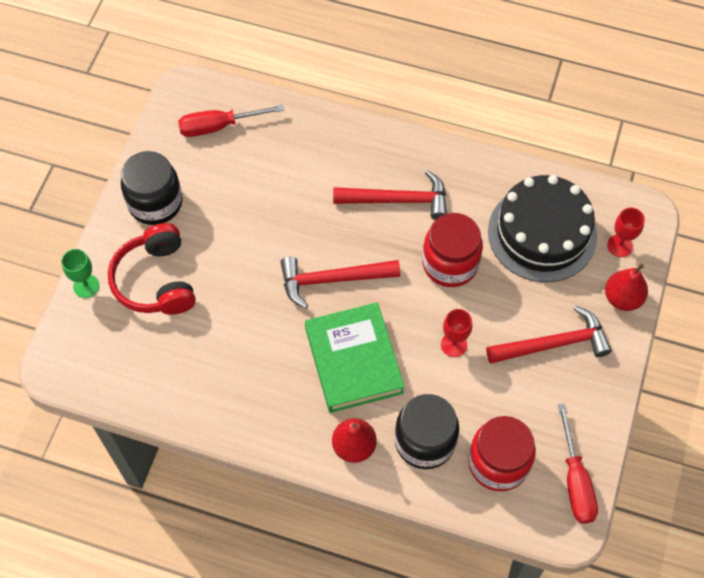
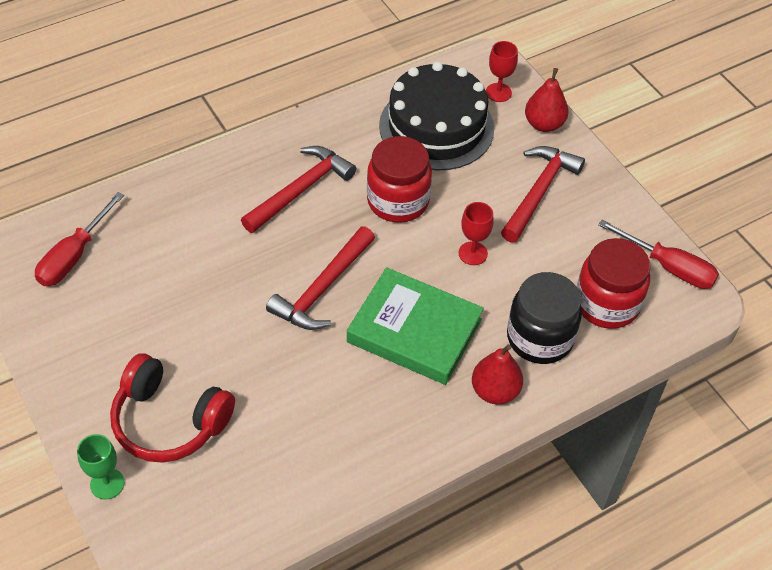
camera: 50 degrees left, 10 degrees down
(155, 203) = (89, 361): black jar -> none

